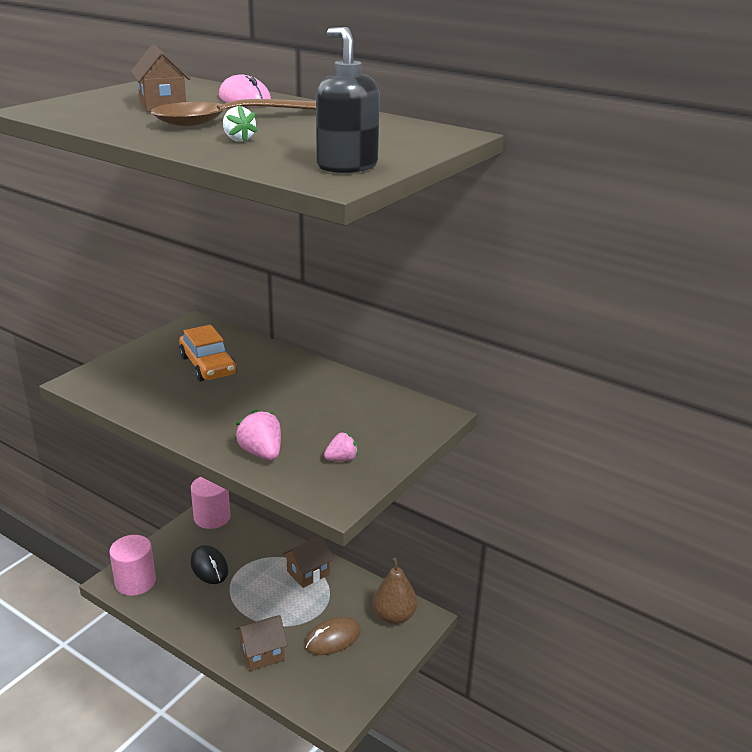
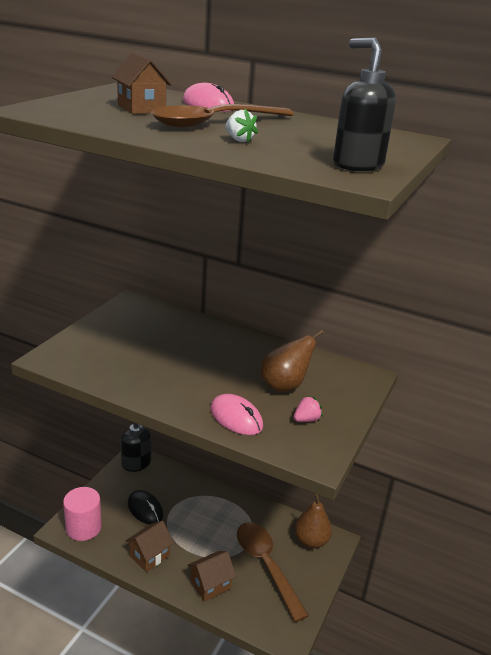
camera: 10 degrees left, 0 degrees up
(207, 365) = (157, 338): orange car -> none
(212, 517) = (136, 464): pink cylinder -> black soap dispenser
(261, 453) = (236, 418): pink strawberry -> pink mouse
(308, 573) = (230, 508): brown house -> brown house (149, 556)
(332, 422) = (284, 386): none -> brown pear
(332, 638) = (266, 565): brown mouse -> brown spoon

